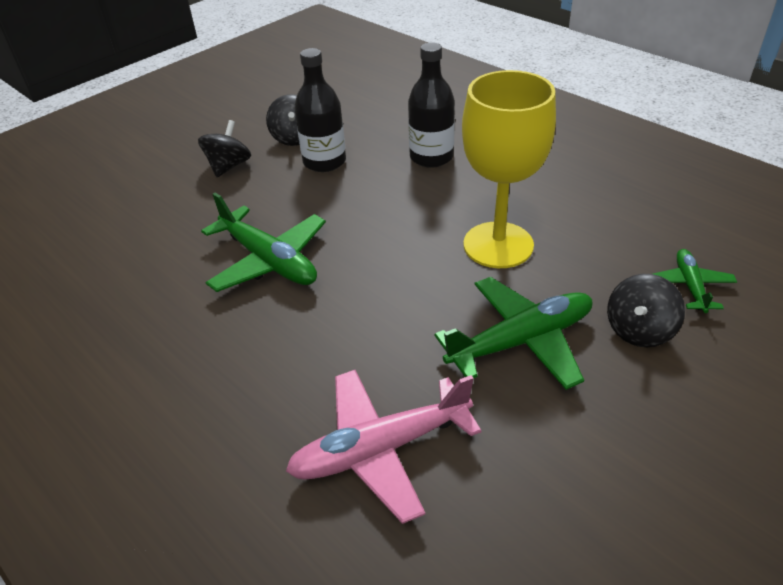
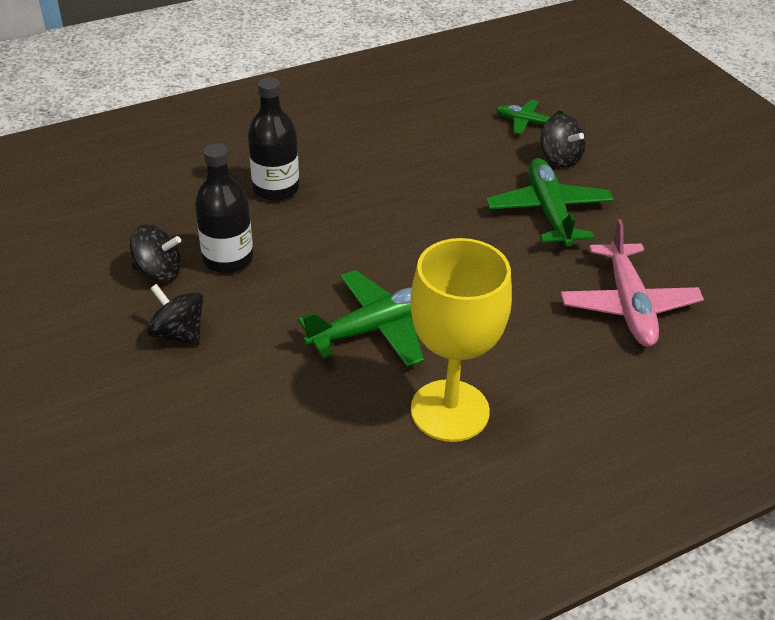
camera: 75 degrees left, 0 degrees up
(498, 245) = (433, 189): yellow goblet -> yellow goblet (449, 410)

